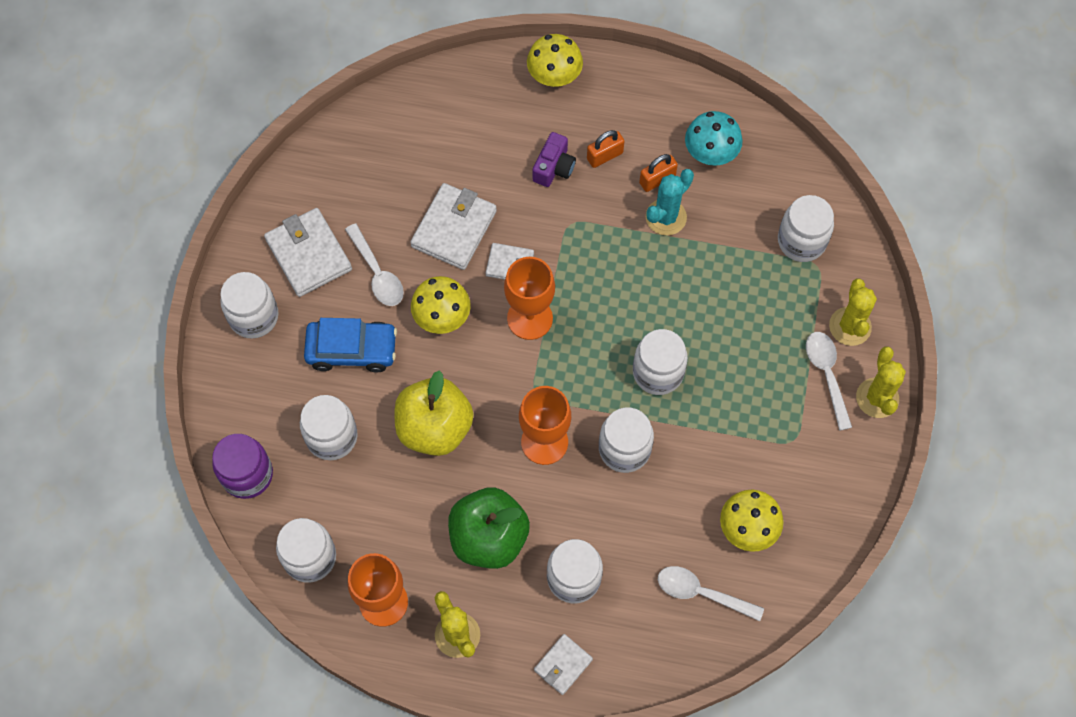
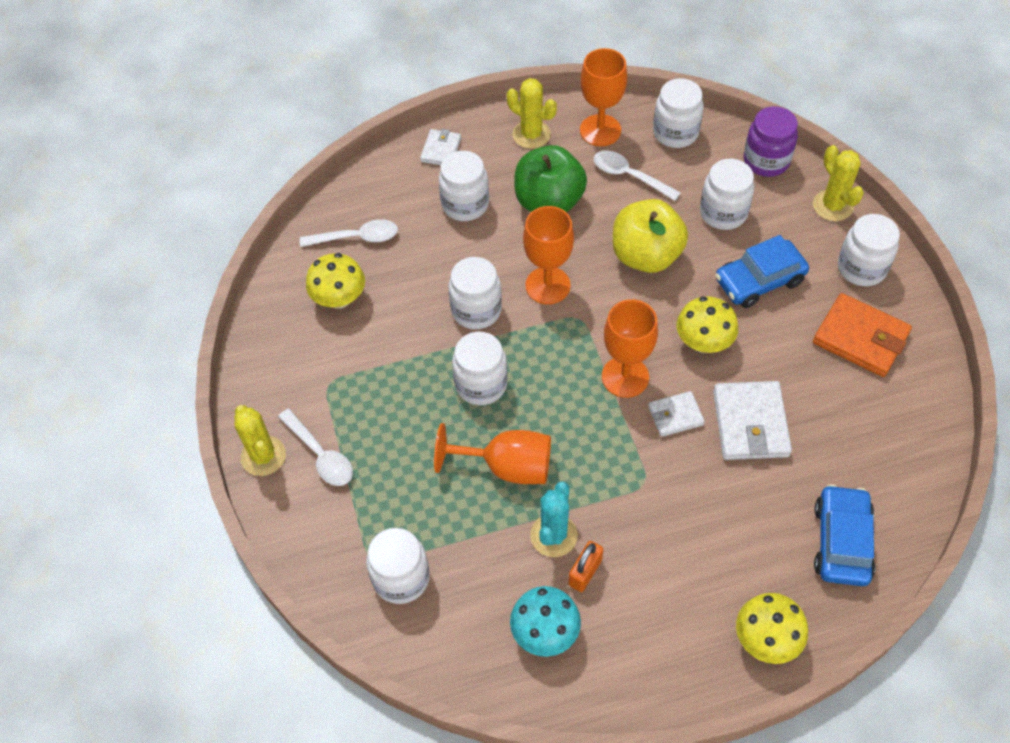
camera: 155 degrees right, 10 degrees down
(309, 254) = (860, 338): white wallet -> orange wallet
(377, 273) = (788, 351): white spoon -> white spoon (629, 176)
(452, 111) = (841, 542): none -> blue car
(554, 167) = (697, 532): purple camera -> none
(604, 156) = (654, 571): orange padlock -> none
(673, 289) = (507, 467): none -> orange goblet
(850, 326) = (315, 512): yellow cactus -> yellow cactus (832, 206)

